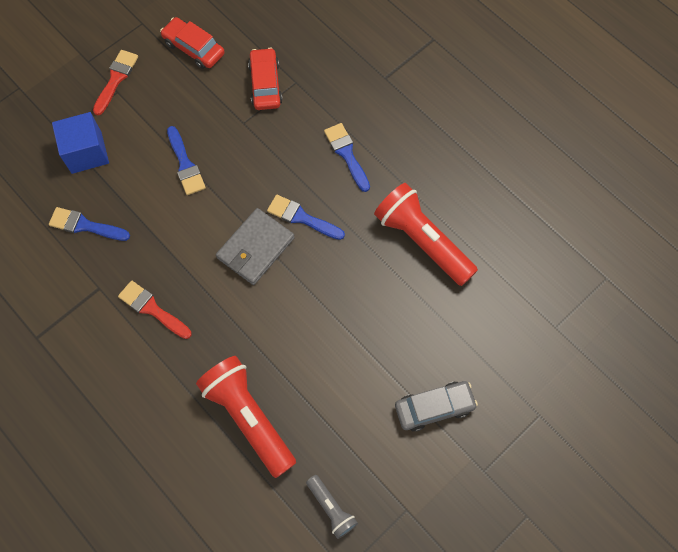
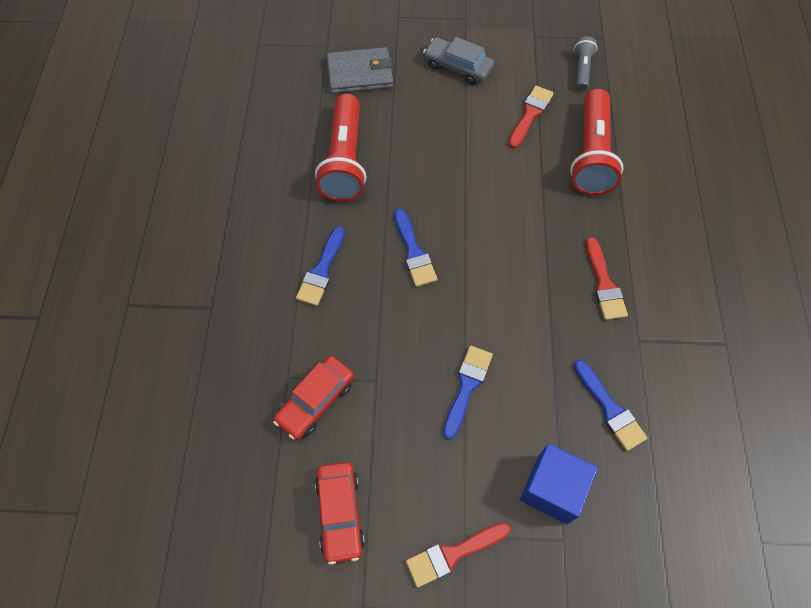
camera: 135 degrees left, 5 degrees down
(255, 248) = (475, 261): grey wallet -> grey wallet (360, 74)
(330, 413) = (530, 114): none -> red brush

